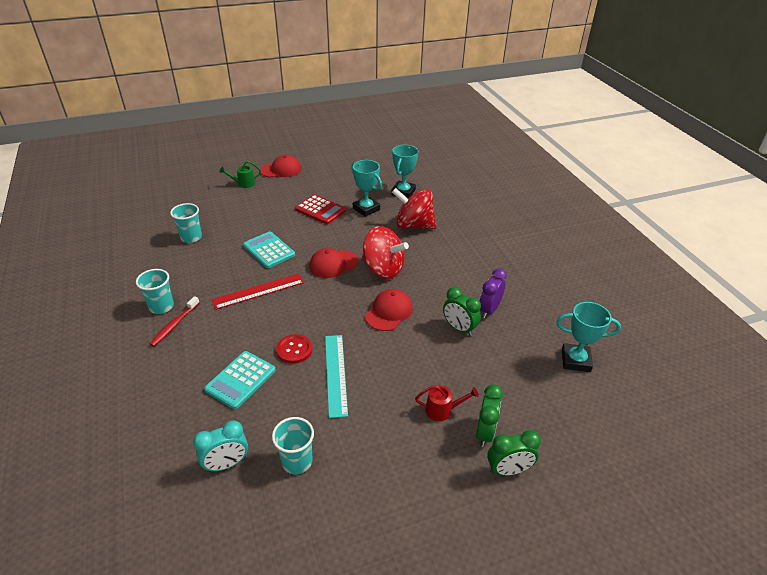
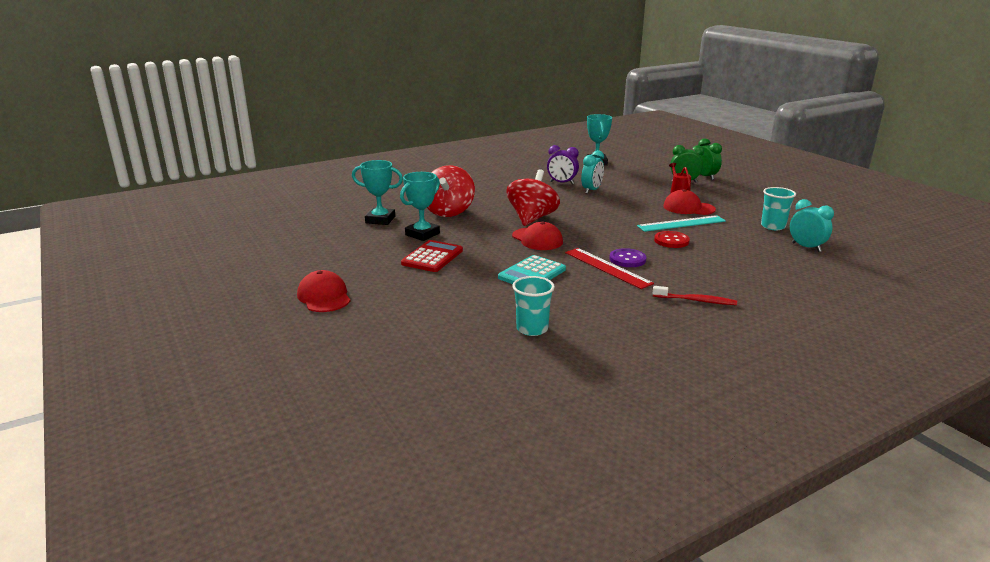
camera: 100 degrees left, 15 degrees down
(161, 306) = (677, 315): turquoise cup -> none
(240, 380) = (727, 256): turquoise calculator -> none
(244, 184) = (371, 318): green watering can -> none
(268, 307) = (627, 259): none -> purple button
(389, 312) = (591, 212): red cap -> red cap (688, 208)
(459, 328) = (591, 190): green clock -> turquoise clock

